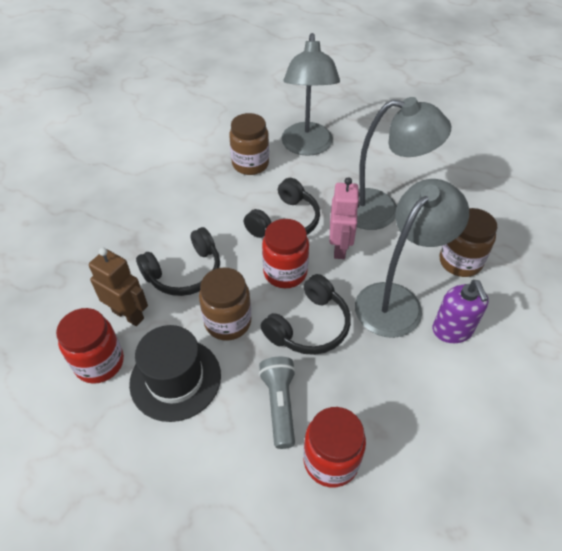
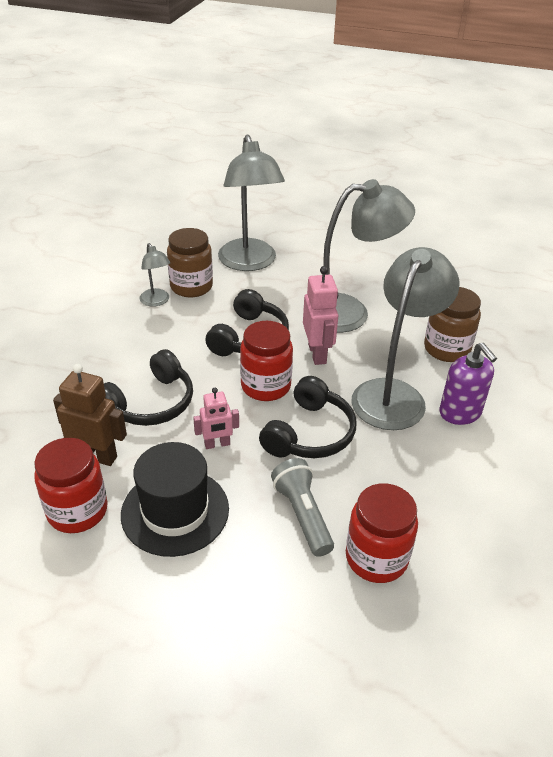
camera: 15 degrees left, 10 degrees down
(217, 174) = (156, 301): none -> grey lamp
(228, 322) = (217, 444): brown jar -> pink robot

